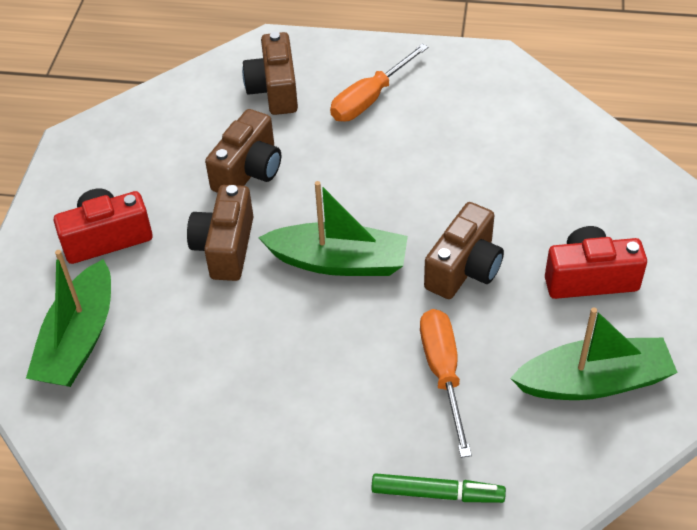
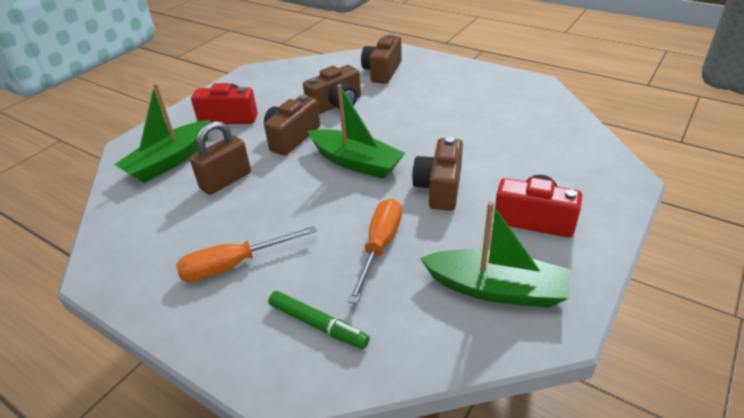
camera: 25 degrees right, 10 degrees down
(185, 345) = (226, 181): none -> brown padlock
(370, 99) = (438, 86): orange screwdriver -> orange screwdriver (234, 265)
(464, 268) = (440, 188): brown camera -> brown camera turned 135 degrees clockwise

